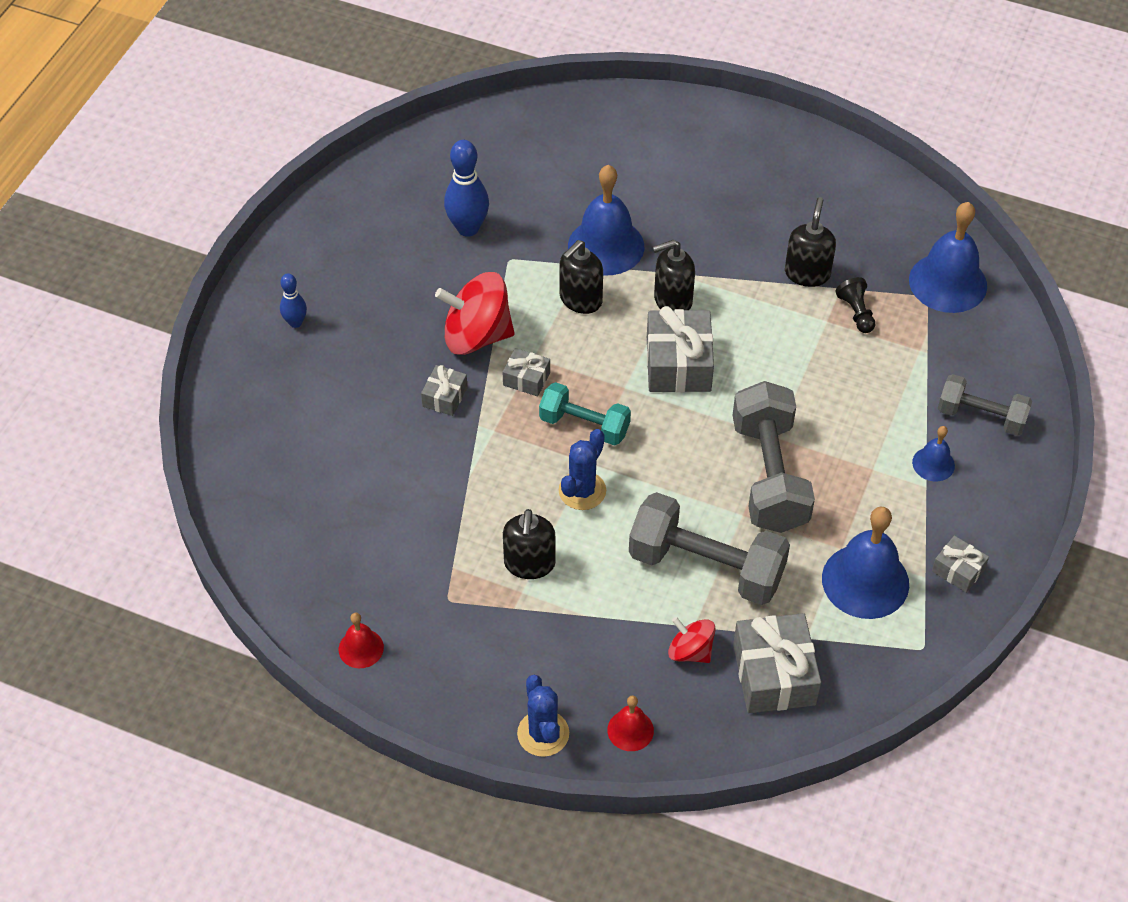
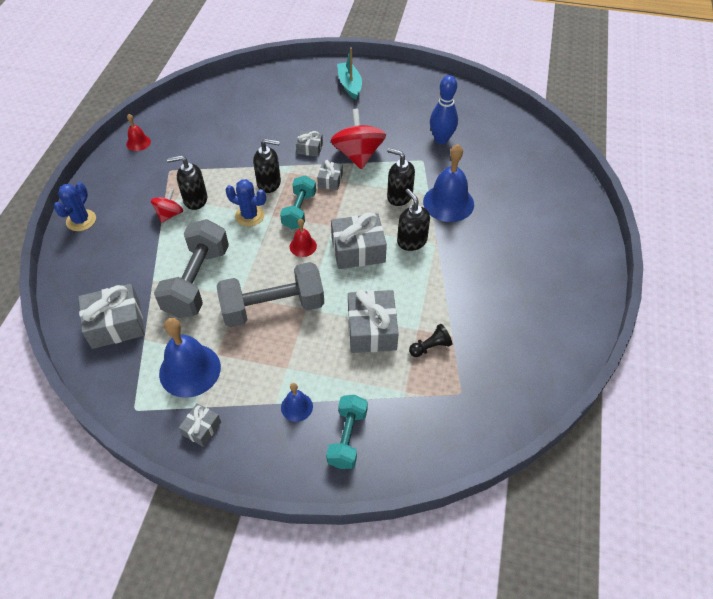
camera: 80 degrees right, 0 degrees up
(295, 322) = (350, 85): blue bowling pin -> turquoise boat
(543, 733) = (81, 220): blue cactus -> blue cactus turned 45 degrees counterclockwise
(630, 730) = (80, 258): red bell -> red bell (303, 246)
(690, 651) = (134, 280): red spinning top -> red spinning top (169, 214)
(807, 273) = (459, 313): black soap dispenser -> black soap dispenser (269, 183)
(821, 369) = (372, 329): none -> grey gift
(948, 282) = (479, 407): blue bell -> none
(981, 417) = (347, 438): grey dumbbell -> turquoise dumbbell

